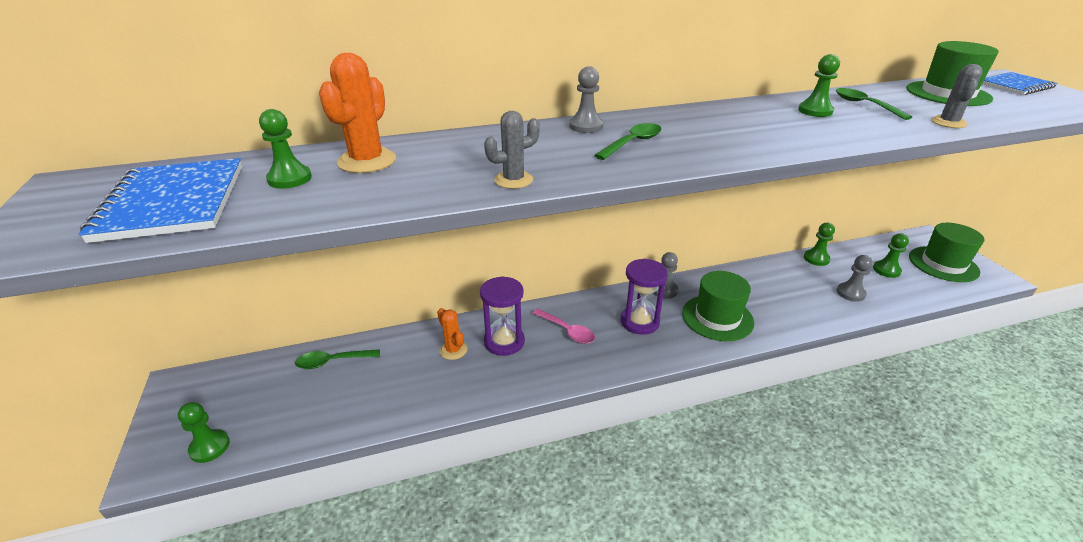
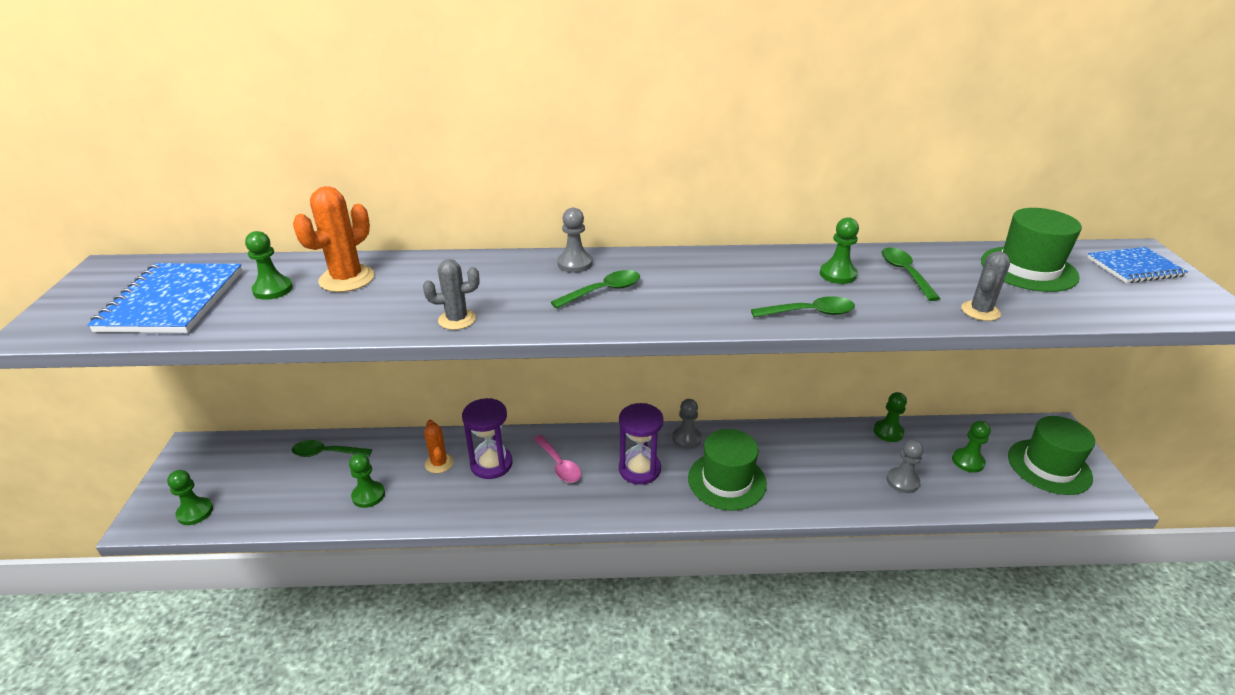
camera: 15 degrees right, 0 degrees up
(396, 392) = (368, 495): none -> green pawn
(823, 138) = (810, 313): none -> green spoon

